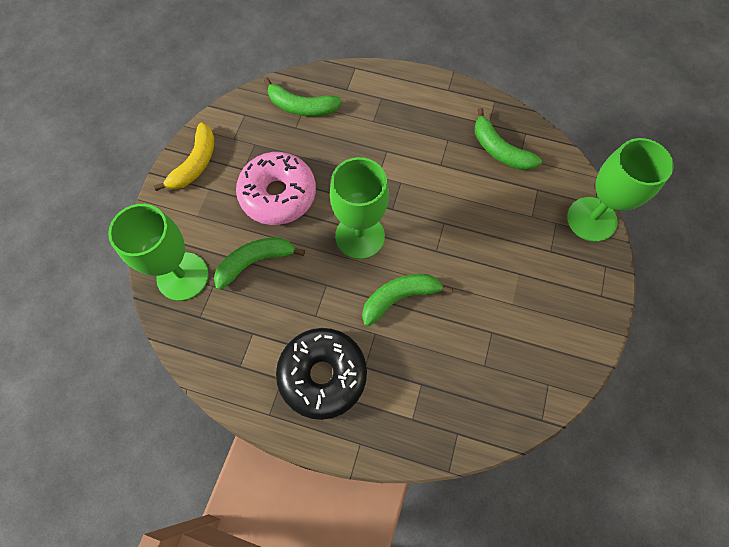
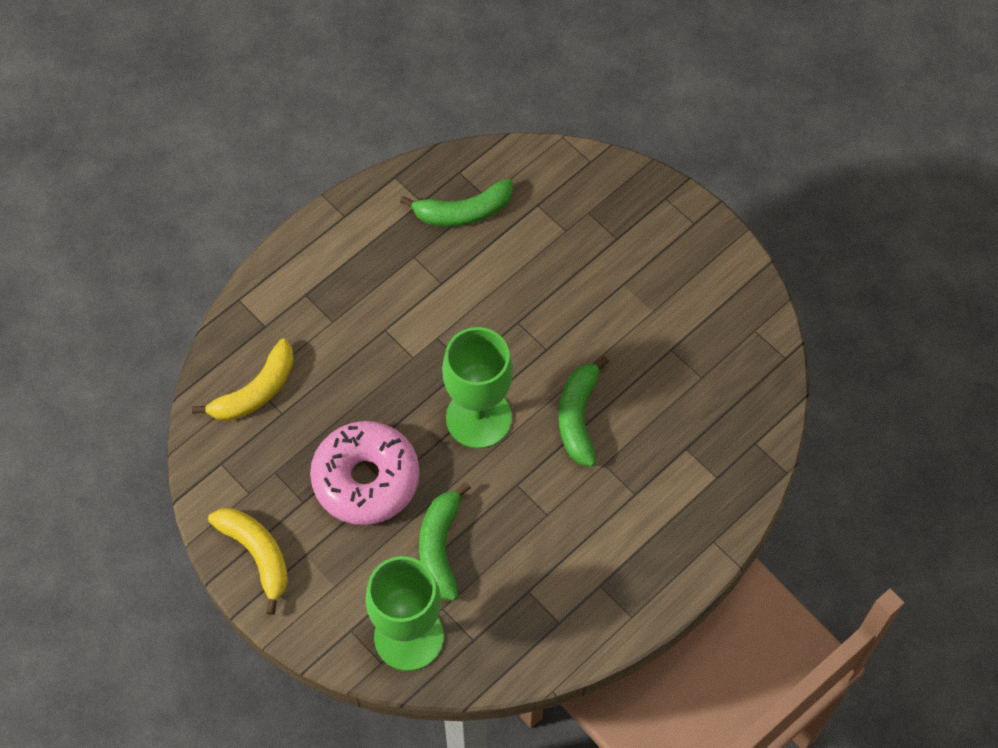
camera: 60 degrees left, 5 degrees down
(301, 107) = (255, 391): green banana -> yellow banana
(322, 375) = (619, 541): black donut -> none
(591, 219) = (606, 176): green goblet -> none

